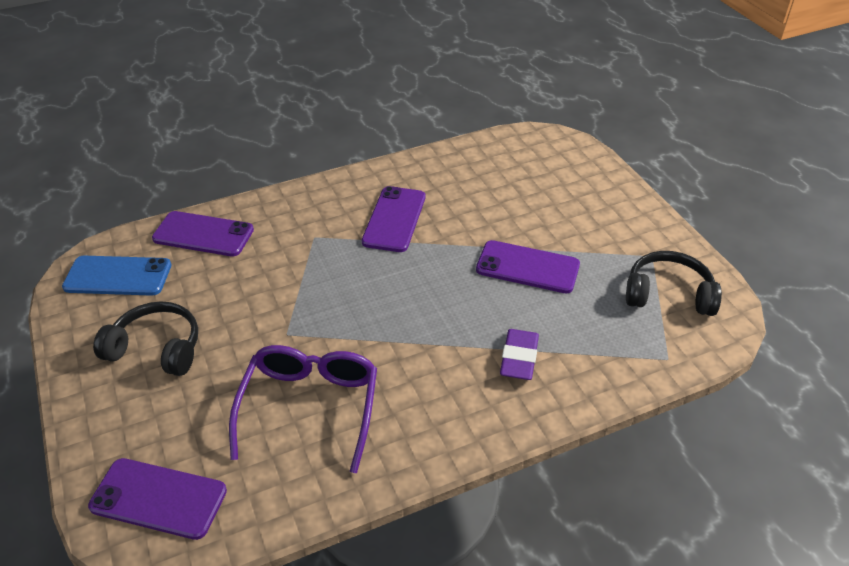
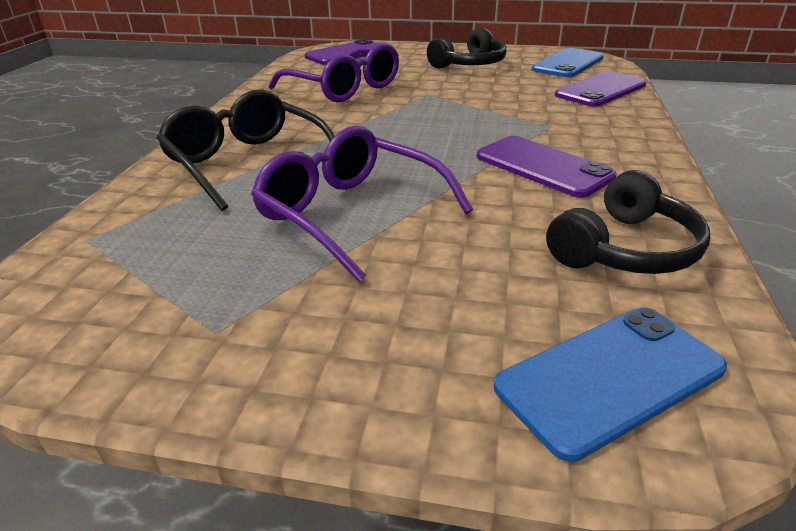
camera: 125 degrees right, 10 degrees down
(519, 358) = (248, 163): purple eraser -> black glasses
(527, 267) = (352, 214): purple phone -> purple glasses
(556, 157) = (610, 378): none -> blue phone
(668, 294) = (139, 298): black headphones -> black headphones (625, 249)

